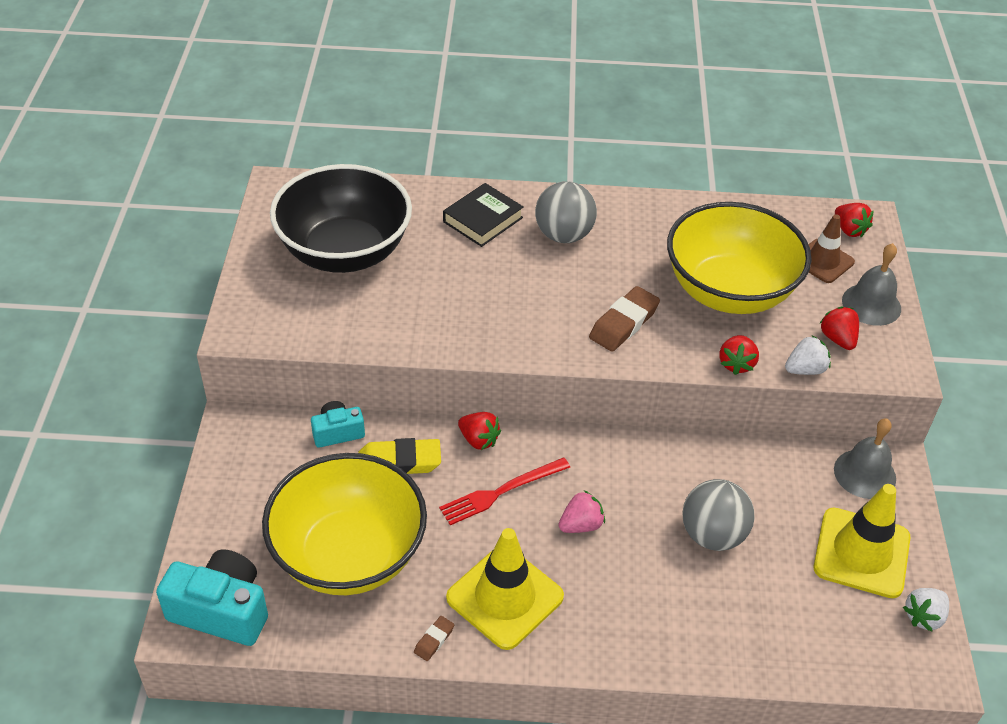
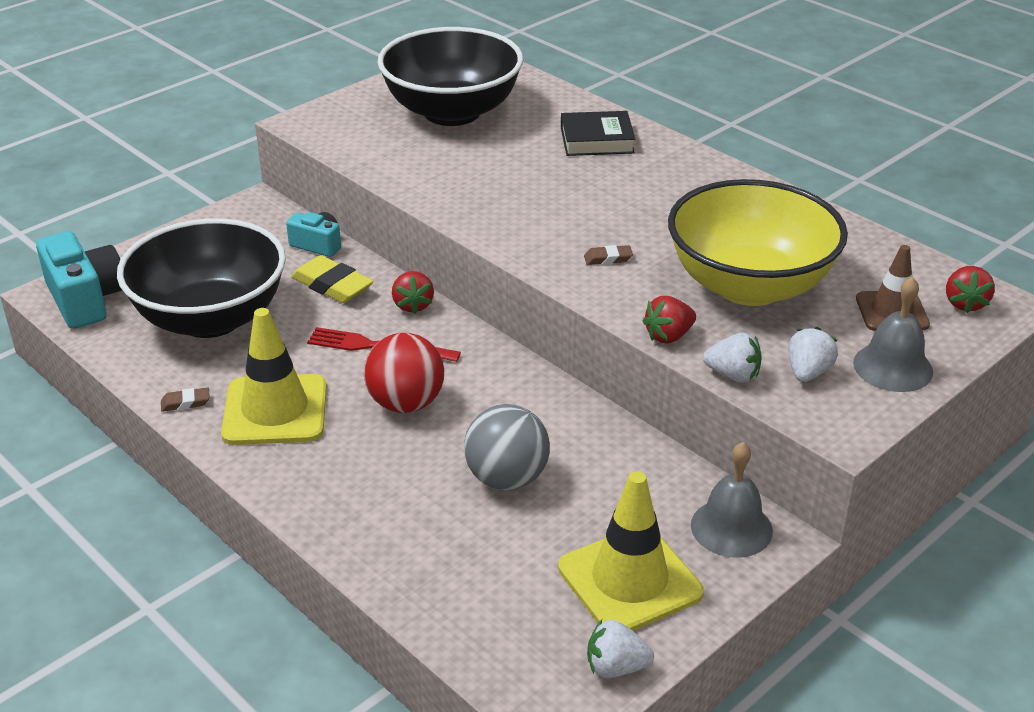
camera: 45 degrees right, 10 degrees down
(349, 555) = (211, 318): yellow bowl -> black bowl
(563, 235) = (652, 179): grey ball -> none
(581, 525) = (406, 403): pink strawberry -> red ball
(624, 323) = (608, 259): brown eraser -> brown eraser, size x0.50
(838, 339) = (808, 372): red strawberry -> white strawberry

